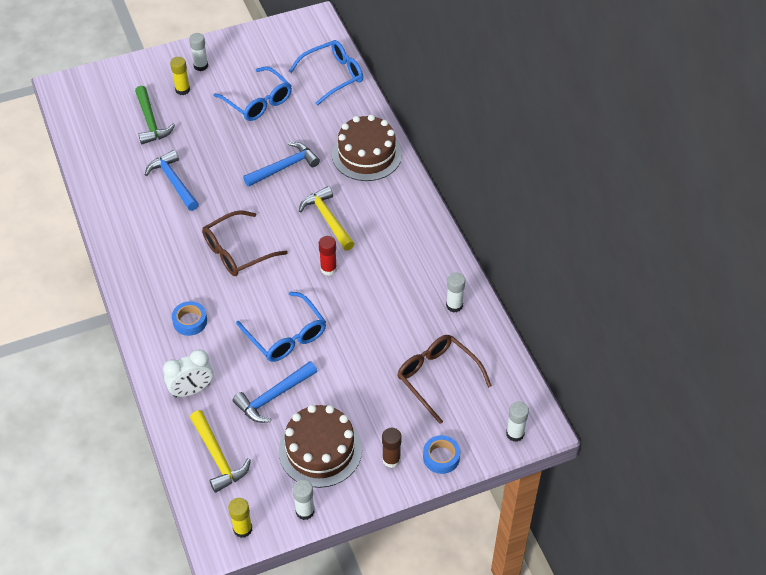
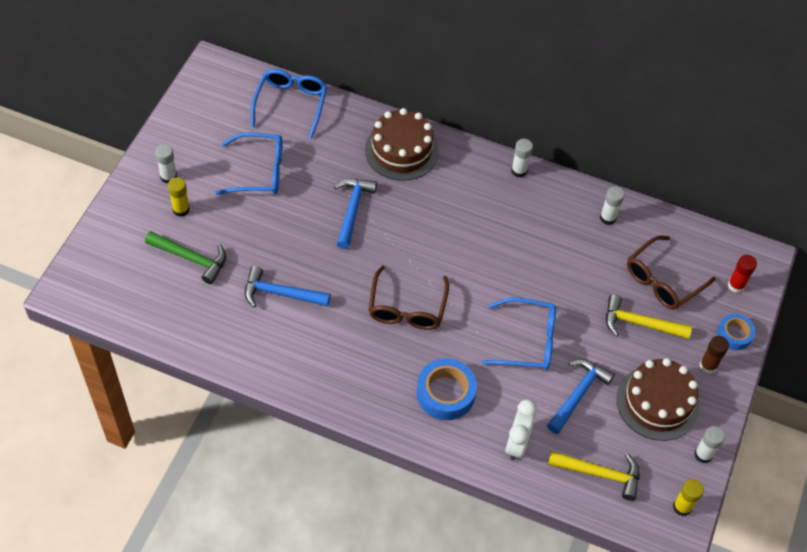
camera: 50 degrees left, 5 degrees up
(190, 321) = (445, 393): blue tape -> blue tape, size x1.61
(273, 396) = (578, 394): blue hammer -> blue hammer turned 150 degrees counterclockwise
(328, 219) = (439, 225): yellow hammer -> yellow hammer (639, 323)
(328, 269) = (490, 264): red glue stick -> red glue stick (736, 285)
(437, 378) = (663, 280): brown glasses -> brown glasses turned 45 degrees counterclockwise
(515, 434) = (755, 276): white glue stick -> white glue stick (519, 171)

